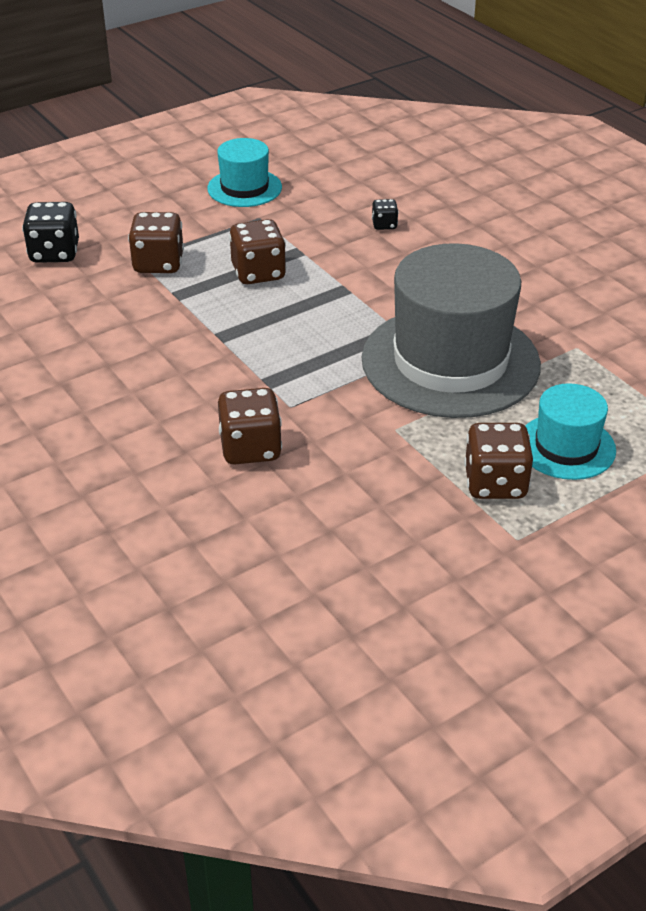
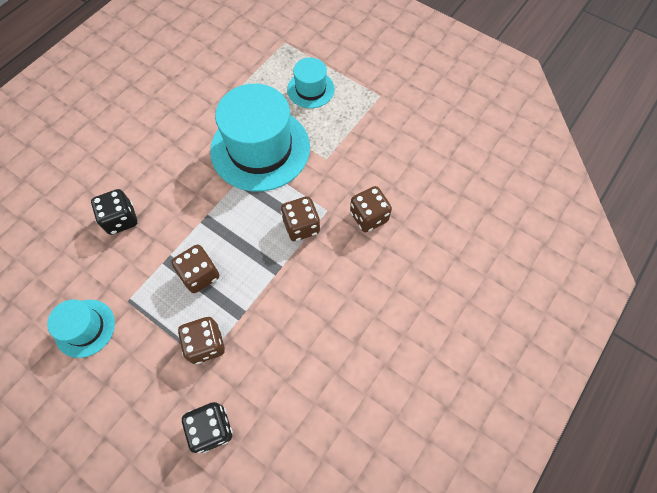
camera: 110 degrees left, 25 degrees up
(384, 225) = (121, 219): black dice -> black dice, size x1.92
(450, 361) = (260, 149): grey hat -> turquoise hat
(495, 483) = (348, 110): brown dice -> brown dice (301, 226)

